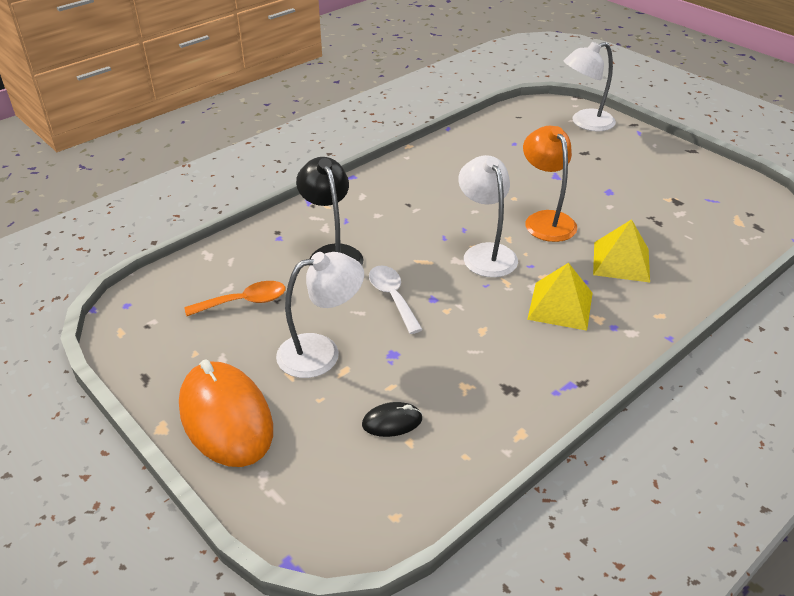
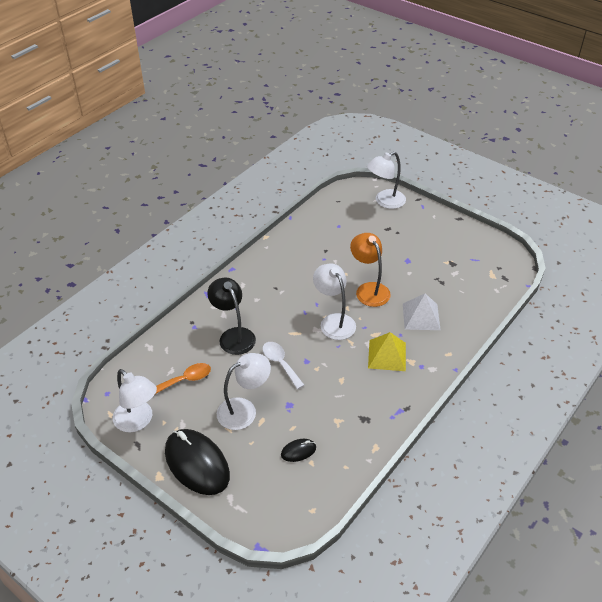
camera: 10 degrees left, 5 degrees up
(157, 347) = (138, 421): none -> white lamp
(226, 418) = (197, 463): orange mouse -> black mouse
(621, 261) = (421, 316): yellow pyramid -> white pyramid

